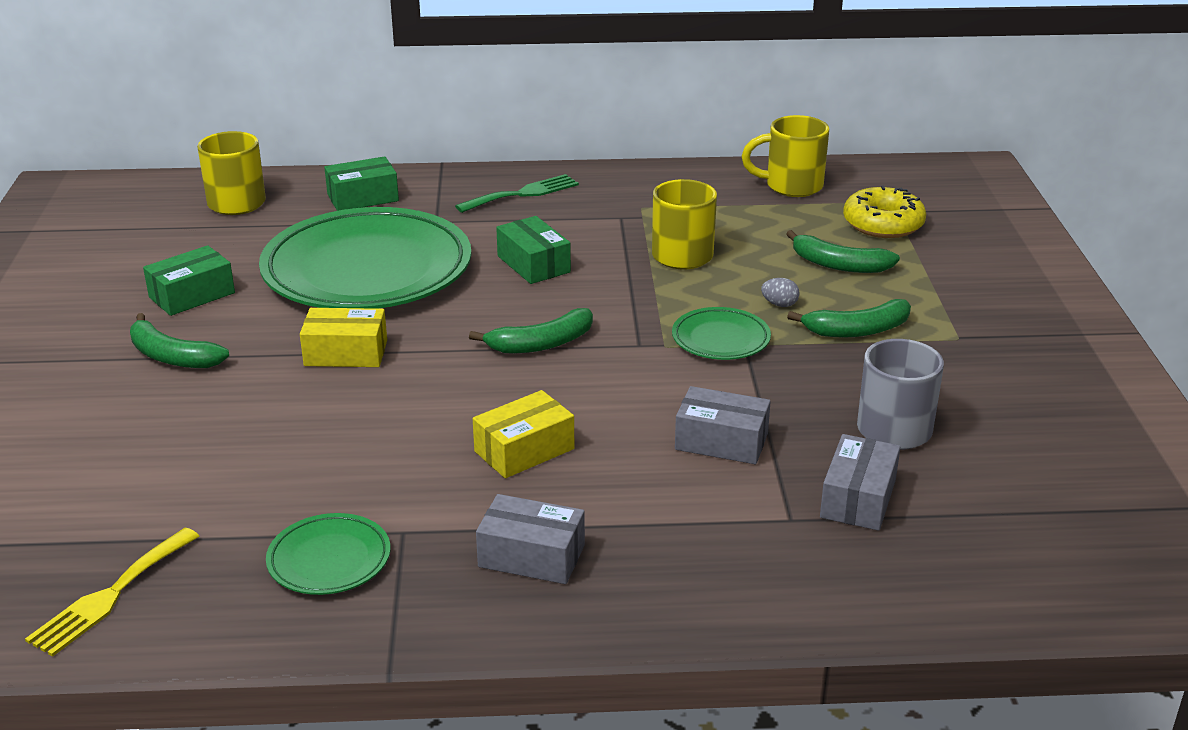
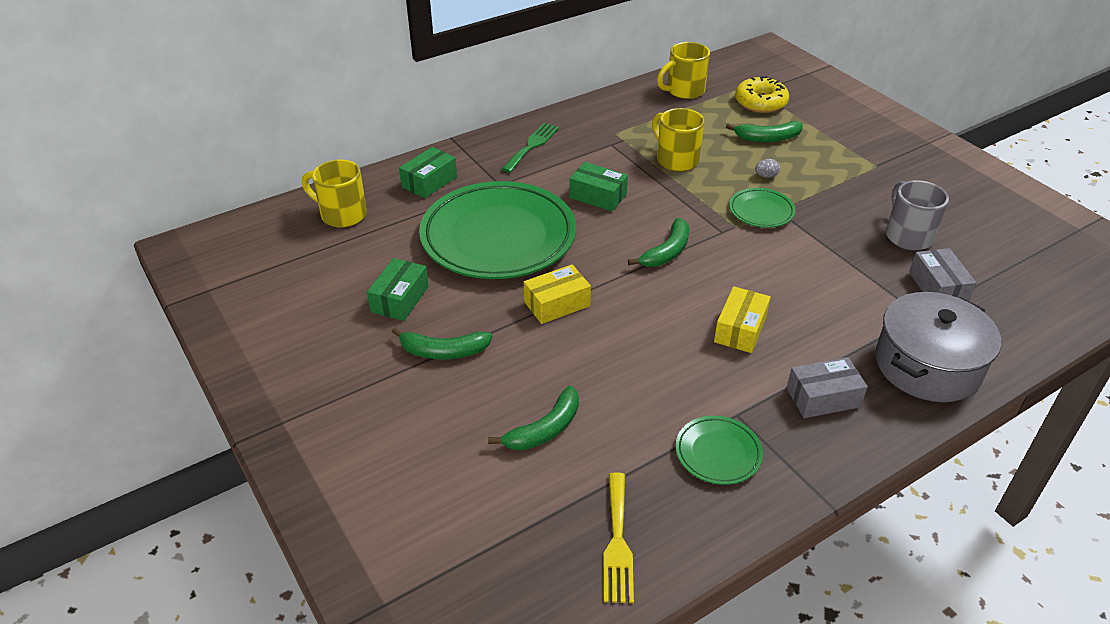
camera: 30 degrees left, 10 degrees up
(721, 441) = (835, 279): grey box -> none
(721, 576) = (927, 365): none -> grey pot
(857, 330) = (823, 179): green banana -> green banana (545, 429)

